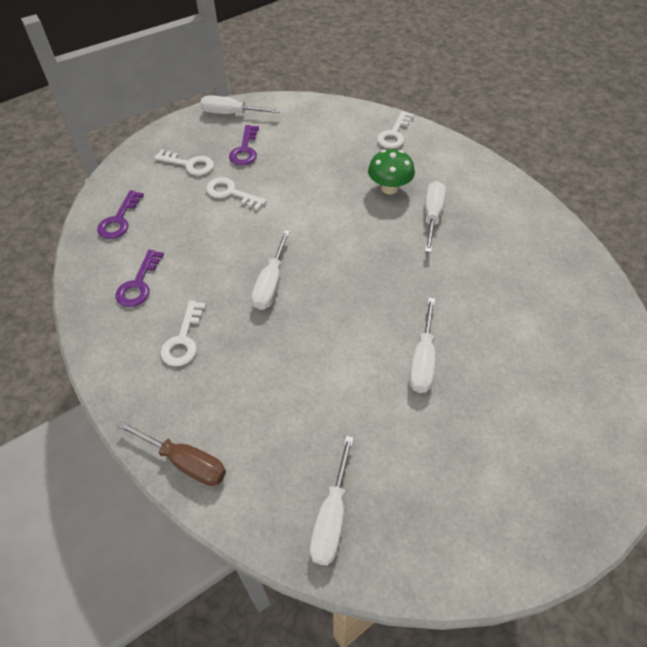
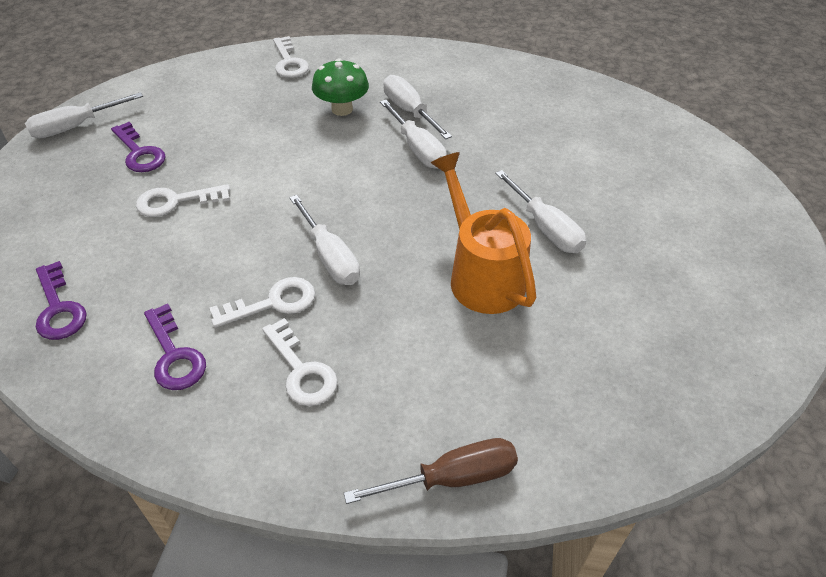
camera: 45 degrees left, 5 degrees down
(189, 164) = (84, 201): white key -> white key (273, 303)
(331, 517) = (635, 406): white screwdriver -> white screwdriver (417, 149)
(342, 360) = (481, 275): none -> orange watering can

